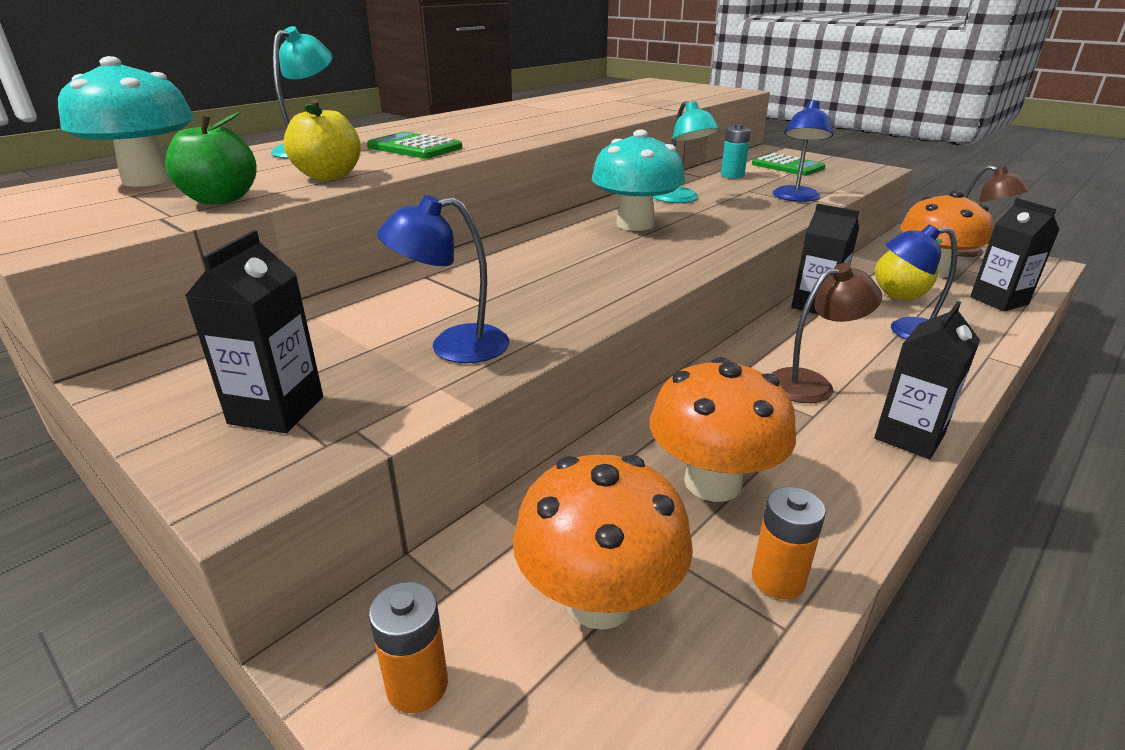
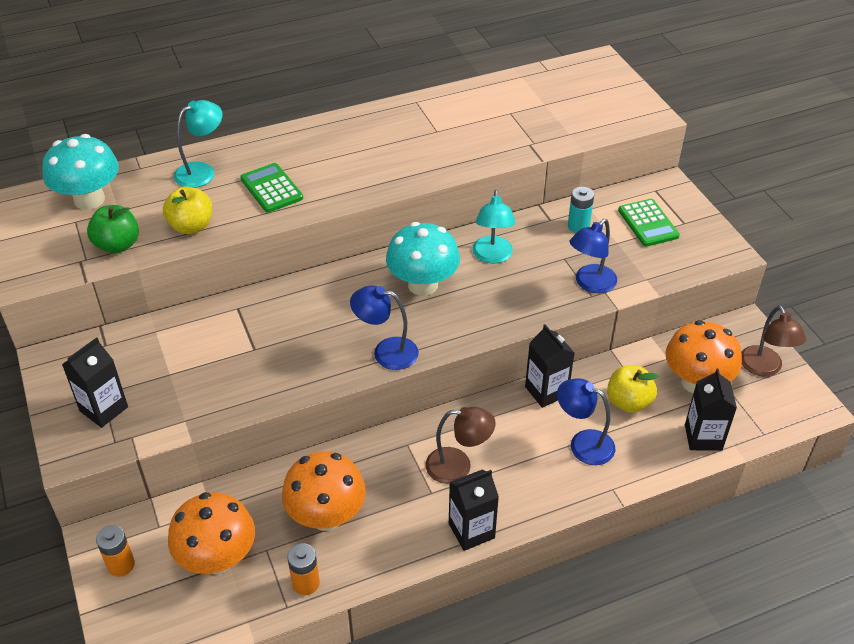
camera: 25 degrees right, 15 degrees up
(453, 346) = (211, 388): blue lamp -> blue lamp (386, 352)

